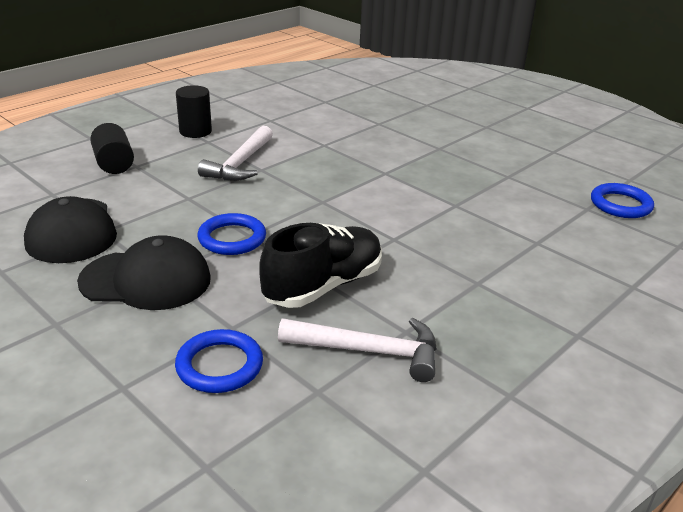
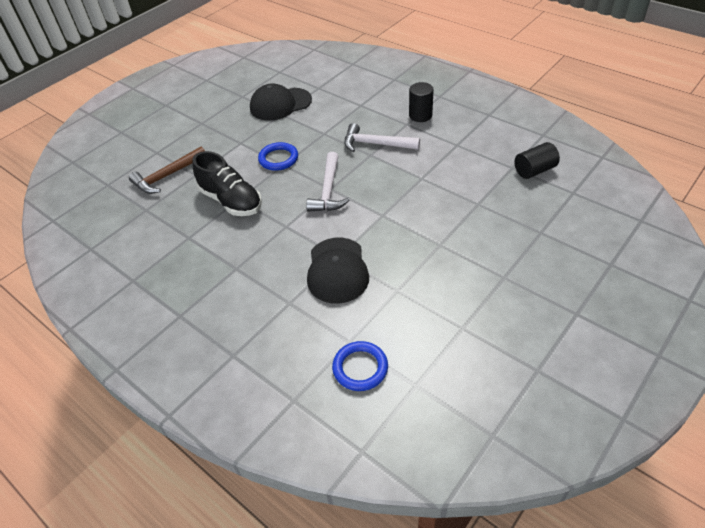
camera: 90 degrees right, 15 degrees up
(114, 164) = (360, 97): black cylinder -> black cylinder (534, 170)
(146, 280) = (235, 139): black cap -> black cap (337, 270)
(219, 365) = (167, 176): blue ring -> brown hammer
(369, 351) = (173, 224): white hammer -> white hammer (328, 190)

